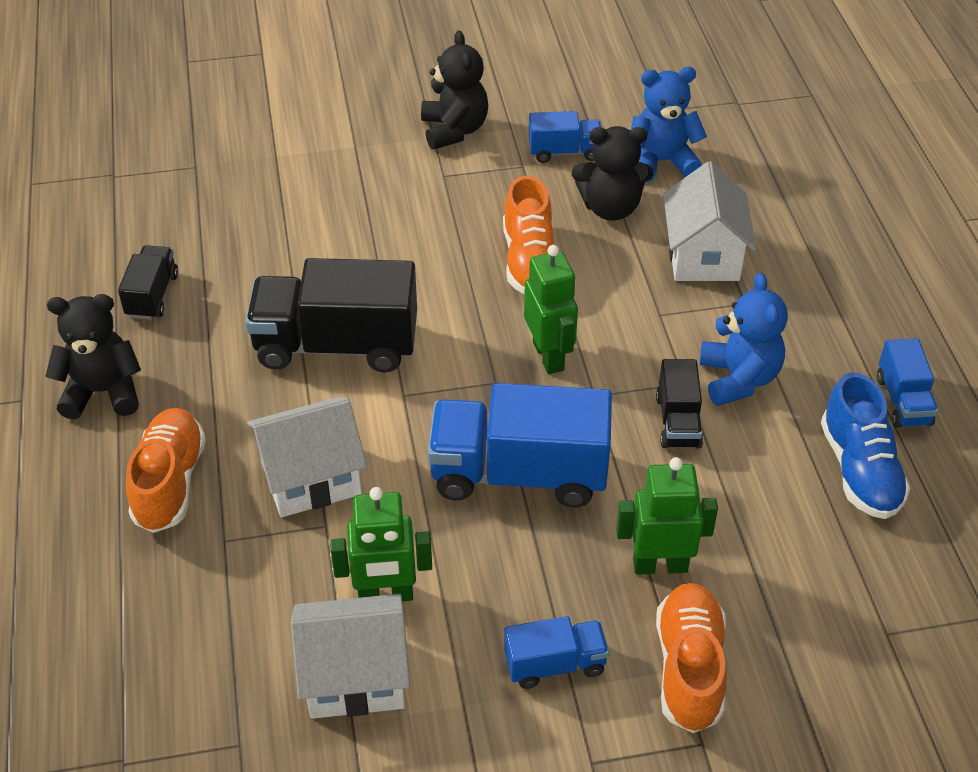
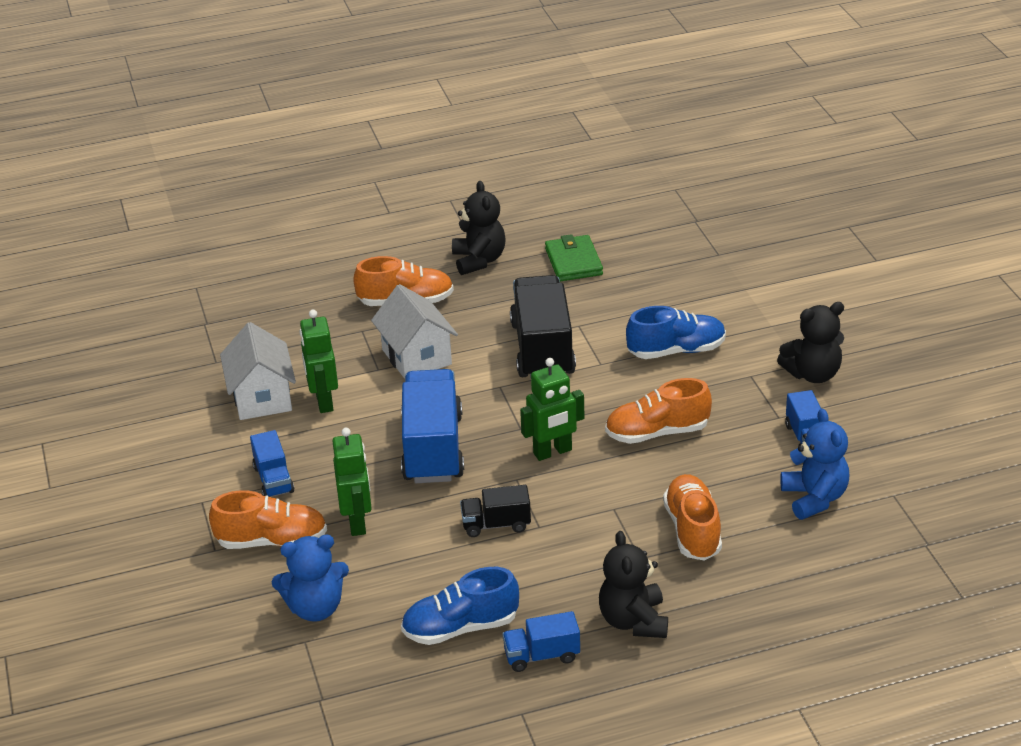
camera: 85 degrees right, 10 degrees down
(152, 295) = (573, 262): black truck -> green wallet
(378, 227) = (676, 351): none -> blue shoe
(611, 208) = (739, 472): black teddy bear -> black teddy bear (633, 621)
(703, 256) = (692, 530): white house -> orange shoe
(738, 379) = (549, 556): blue teddy bear -> blue teddy bear (315, 608)

